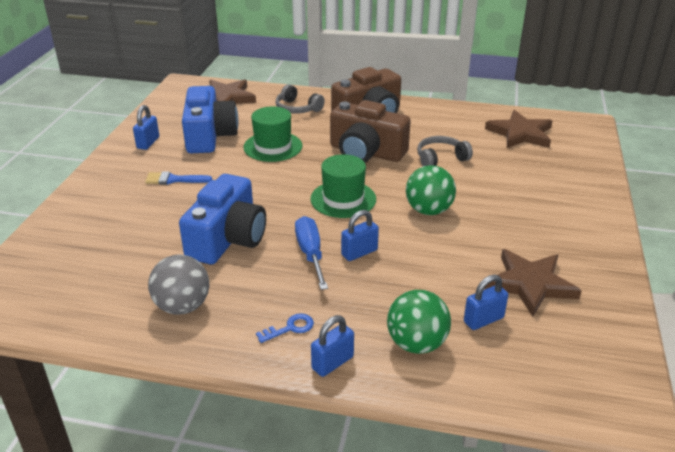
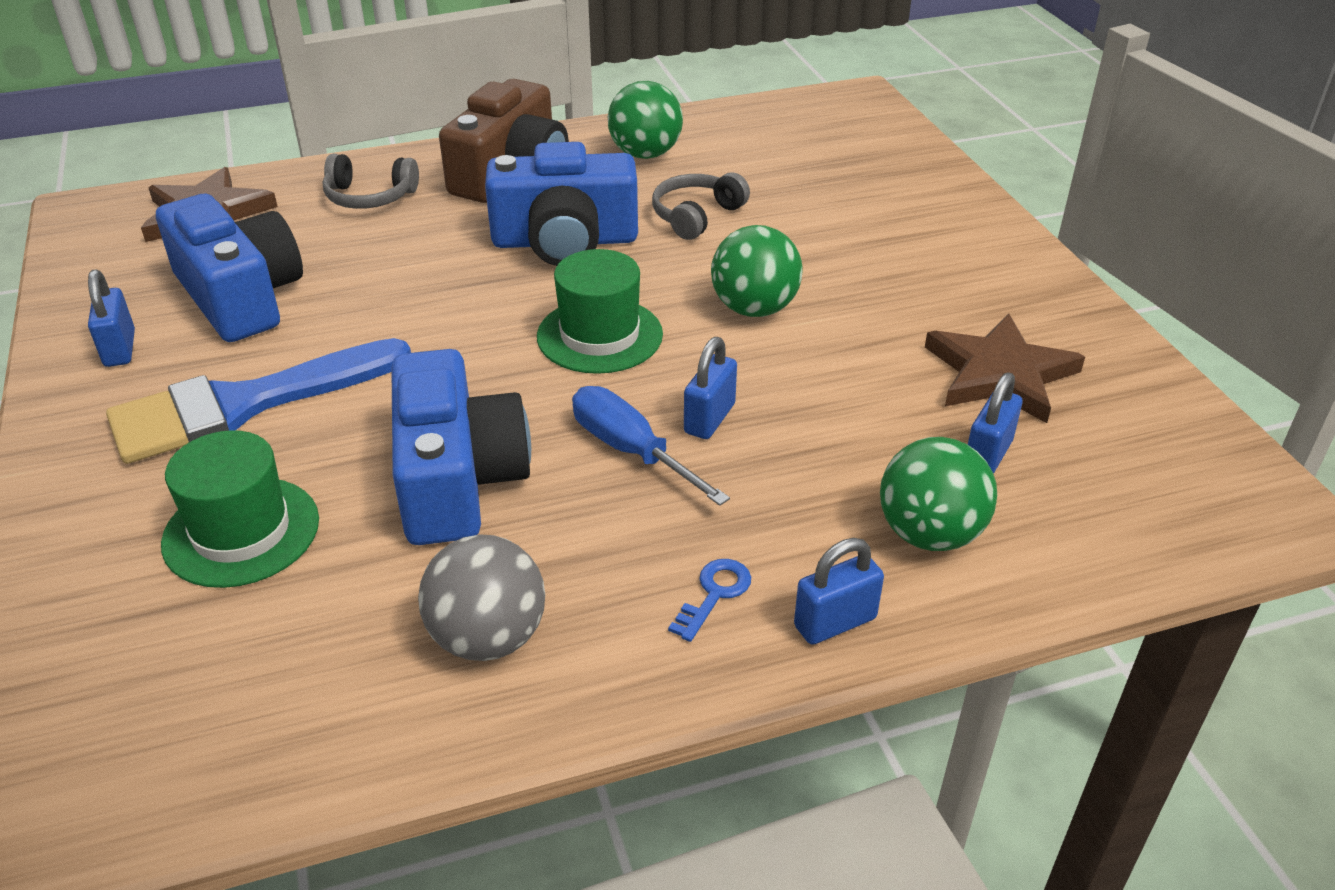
camera: 30 degrees left, 5 degrees up
(174, 180) = (246, 404): blue brush -> blue brush, size x2.14
(273, 147) = (387, 281): green hat -> green hat (241, 531)
(332, 363) = (835, 622): blue padlock -> blue padlock turned 45 degrees clockwise
(366, 152) = (565, 241): brown camera -> blue camera
(442, 123) = (645, 154): none -> green ball
(520, 133) = (779, 139): brown star -> none

